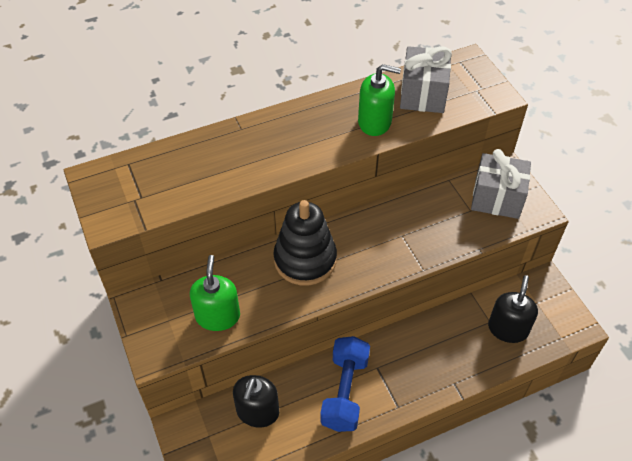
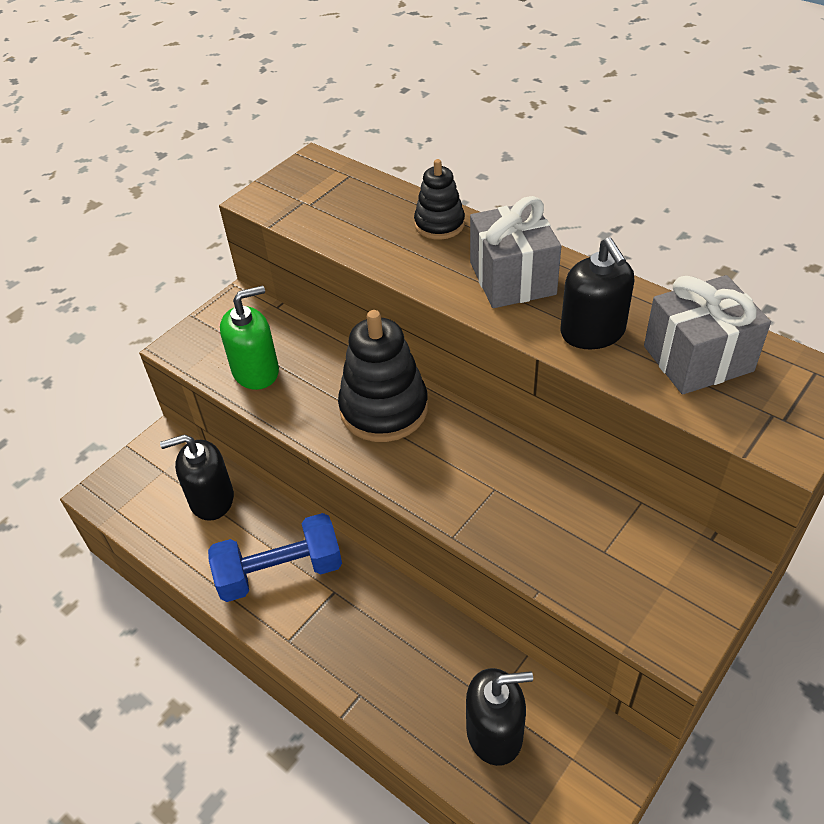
camera: 65 degrees right, 5 degrees down
(225, 142) = (439, 224): none -> black stacking toy
(375, 122) = (592, 332): green soap dispenser -> black soap dispenser
(497, 198) = (656, 576): grey gift -> grey gift (512, 278)

